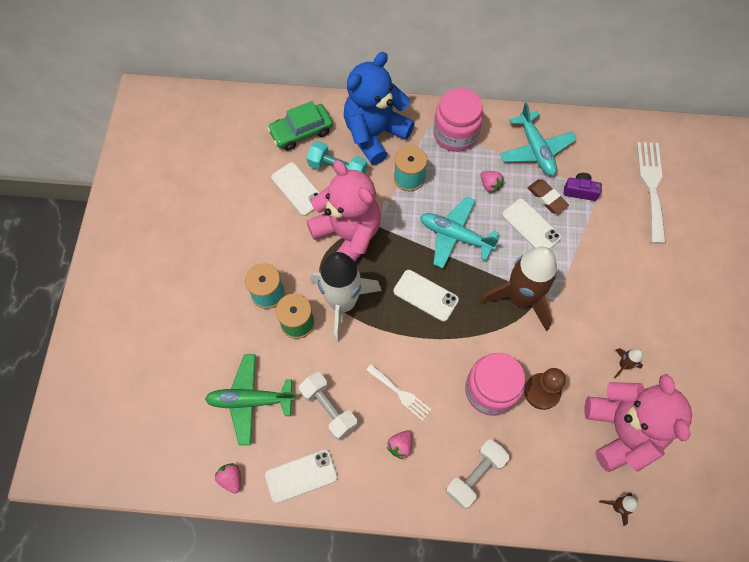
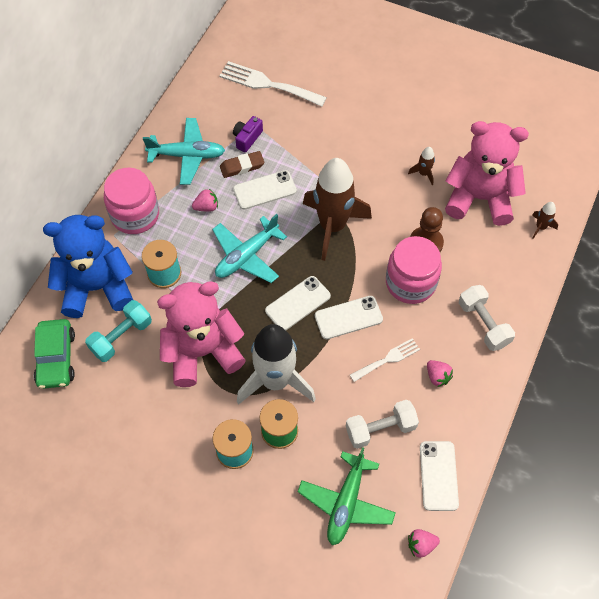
camera: 70 degrees left, 5 degrees down
(298, 189) = (125, 383): white phone -> white phone (348, 317)
(375, 134) = (97, 287): blue teddy bear -> blue teddy bear turned 105 degrees clockwise

